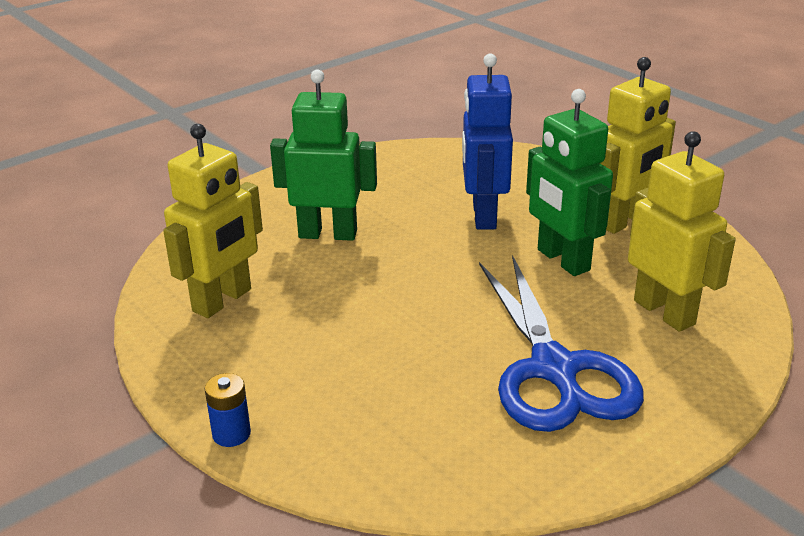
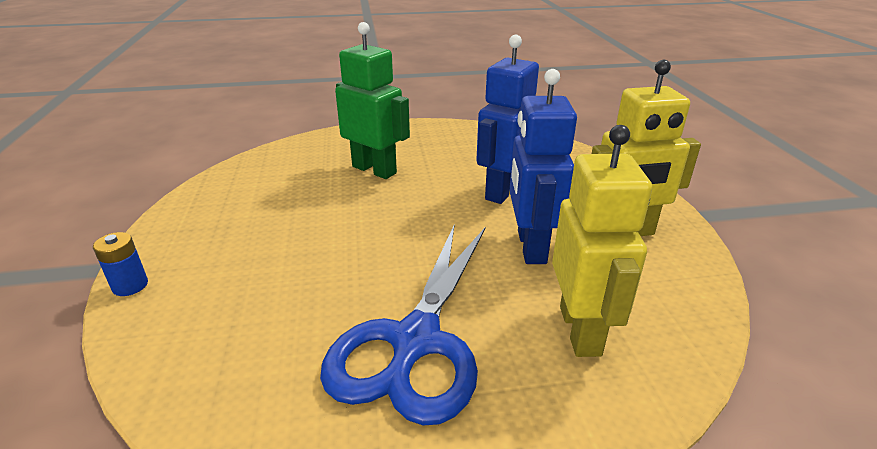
camera: 30 degrees right, 0 degrees up
(222, 300) = (253, 191): yellow robot -> none
(562, 260) = (530, 247): green robot -> blue robot

